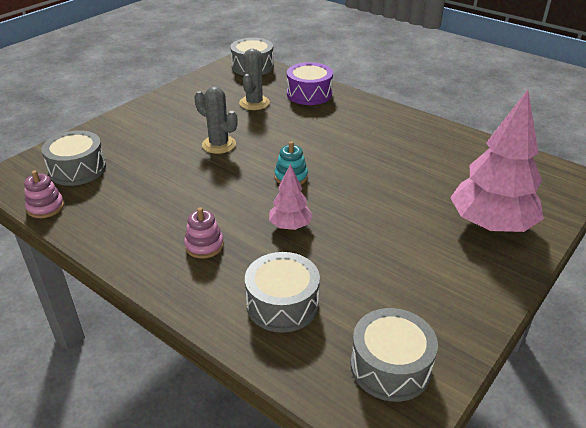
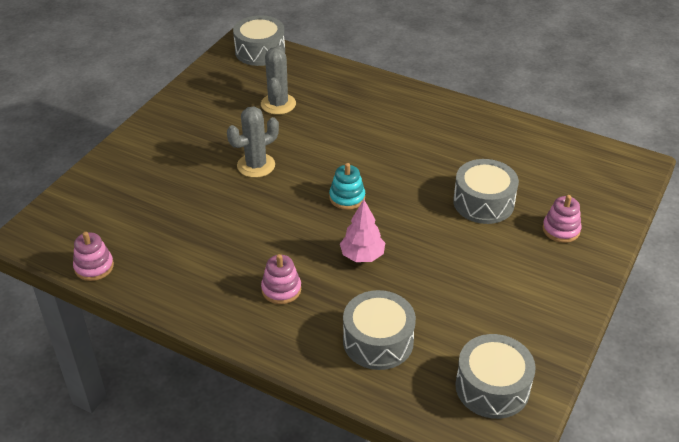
camera: 10 degrees left, 5 degrees up
(77, 169) = (109, 215): grey drum -> grey drum (483, 202)
(219, 145) = (256, 165): grey cactus -> grey cactus turned 60 degrees counterclockwise
(309, 94) = (337, 85): purple drum -> none
(491, 225) = (561, 230): pink tree -> pink stacking toy

